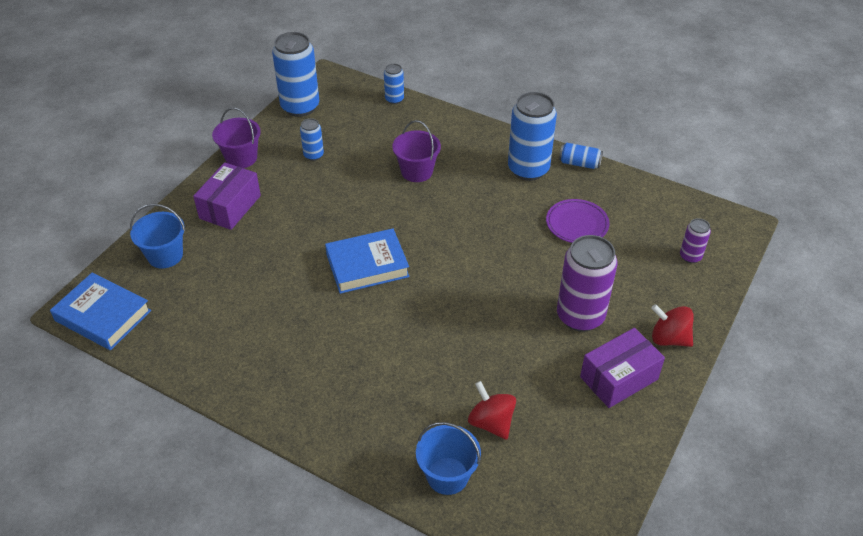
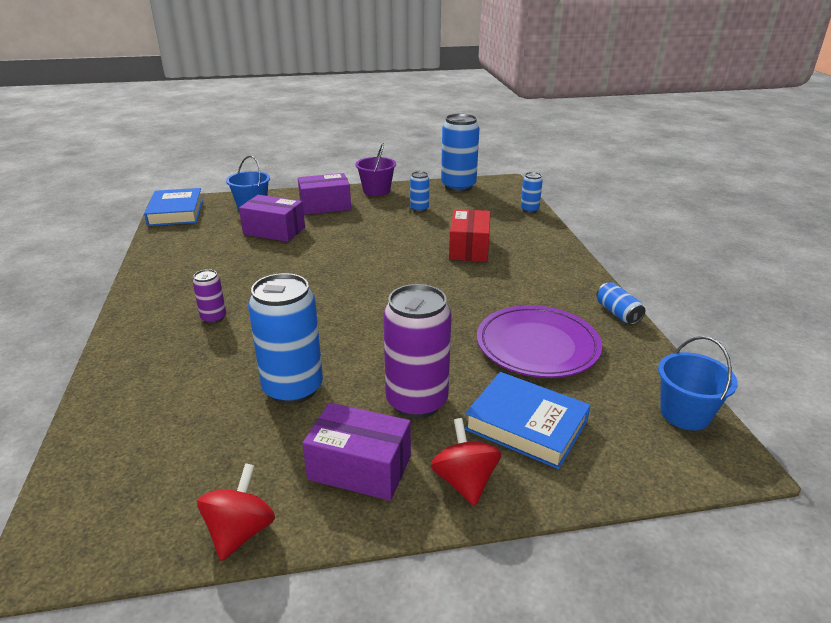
camera: 50 degrees right, 15 degrees down
(241, 265) = (274, 231): none -> purple box
(367, 265) = (336, 272): blue book -> blue book (526, 425)
(417, 171) = (469, 248): purple bucket -> red box
(447, 475) = (127, 411): blue bucket -> blue bucket (685, 414)
(491, 422) = (215, 408): red spinning top -> red spinning top (240, 532)
(528, 169) = (561, 292): blue can -> blue can (293, 388)
(577, 224) = (537, 346): purple plate -> purple plate, size x1.58
(690, 256) = (613, 441): purple can -> purple can (213, 318)

